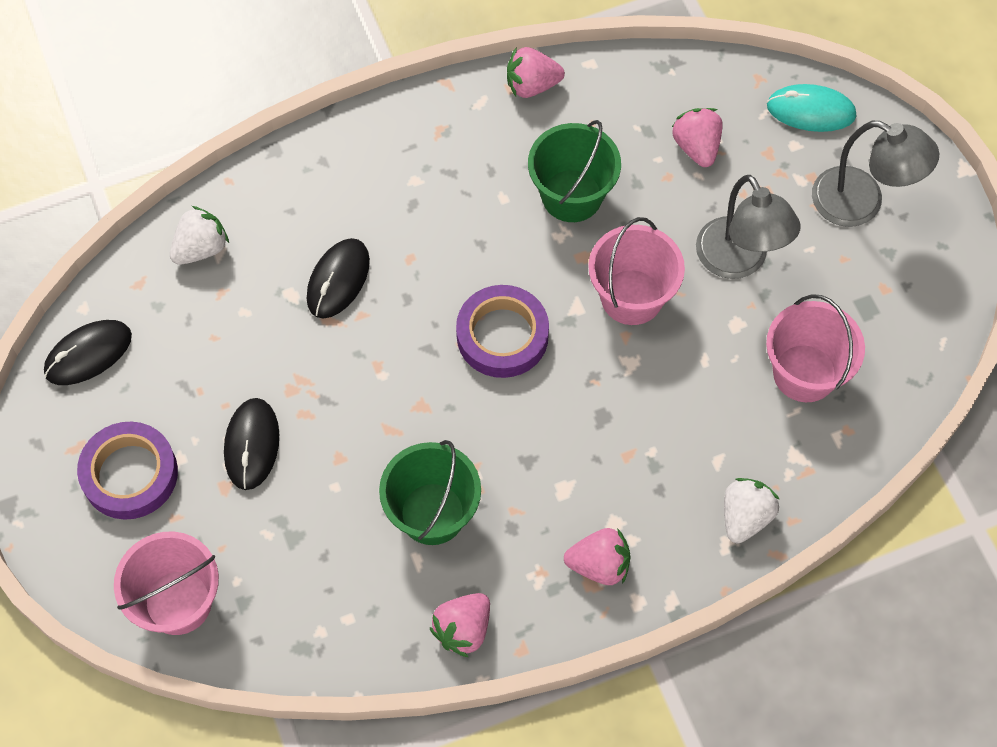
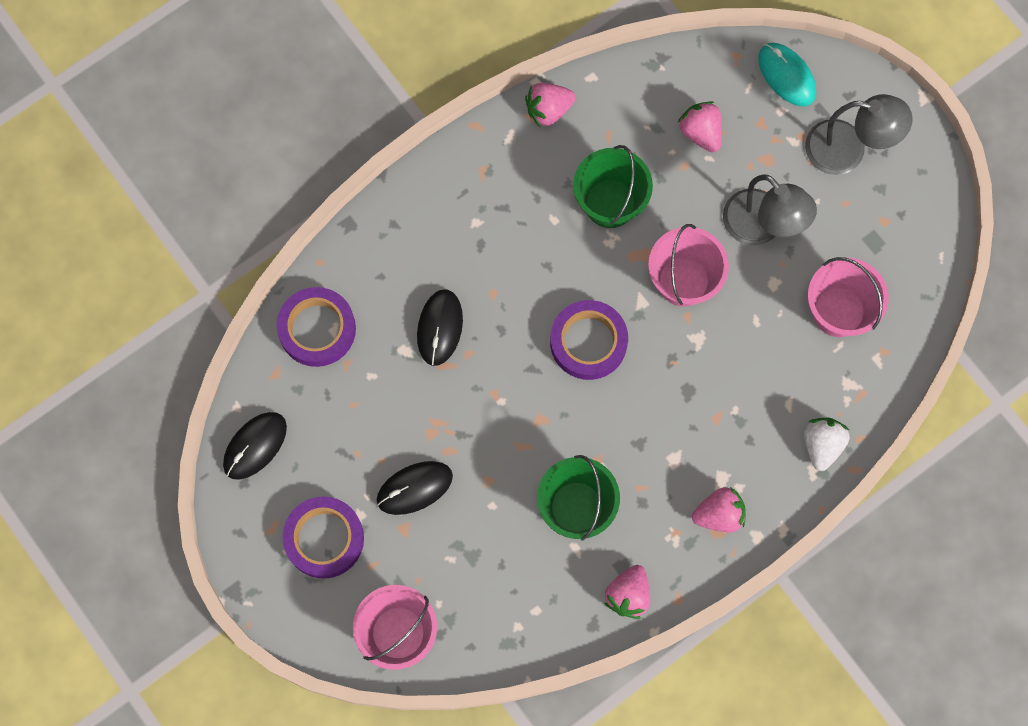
camera: 15 degrees left, 10 degrees up
(201, 248) = (317, 329): white strawberry -> purple tape
(252, 445) = (414, 488): black mouse -> black mouse turned 75 degrees clockwise
(811, 111) = (786, 75): turquoise mouse -> turquoise mouse turned 60 degrees clockwise

